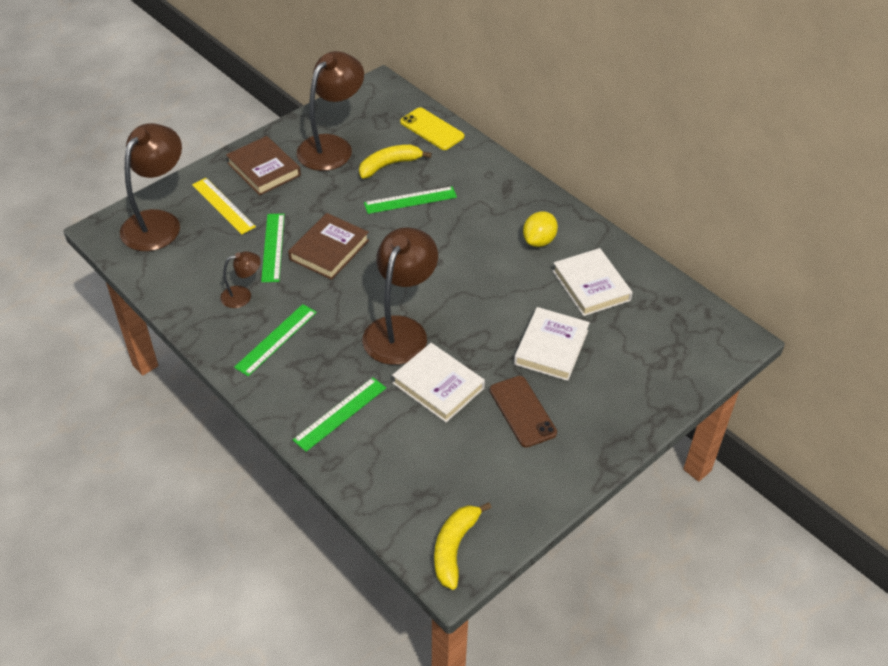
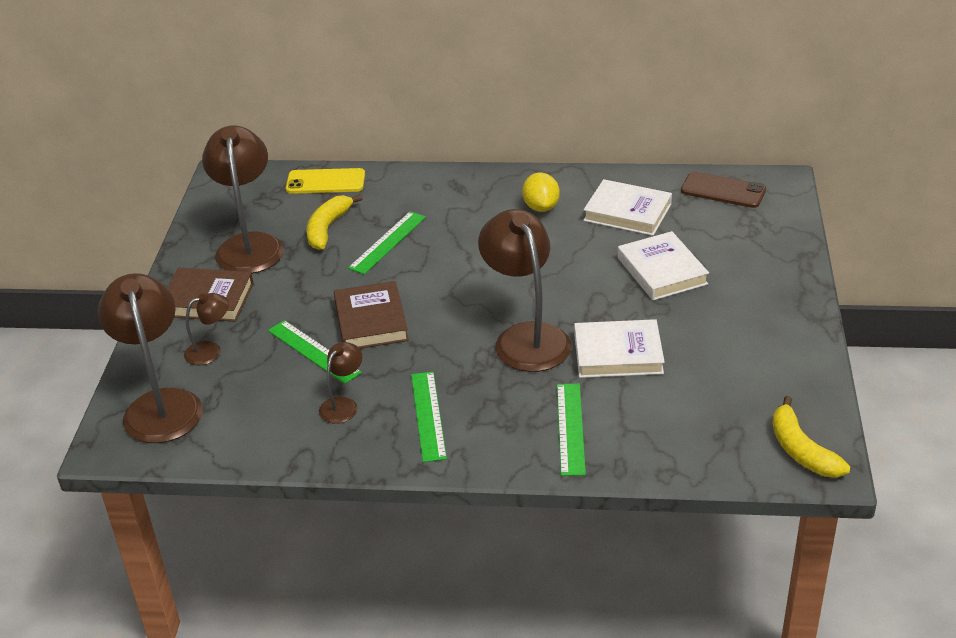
camera: 40 degrees left, 10 degrees down
(223, 206) = (210, 351): yellow ruler -> brown lamp
(522, 411) = (707, 326): brown phone -> brown phone (723, 190)

